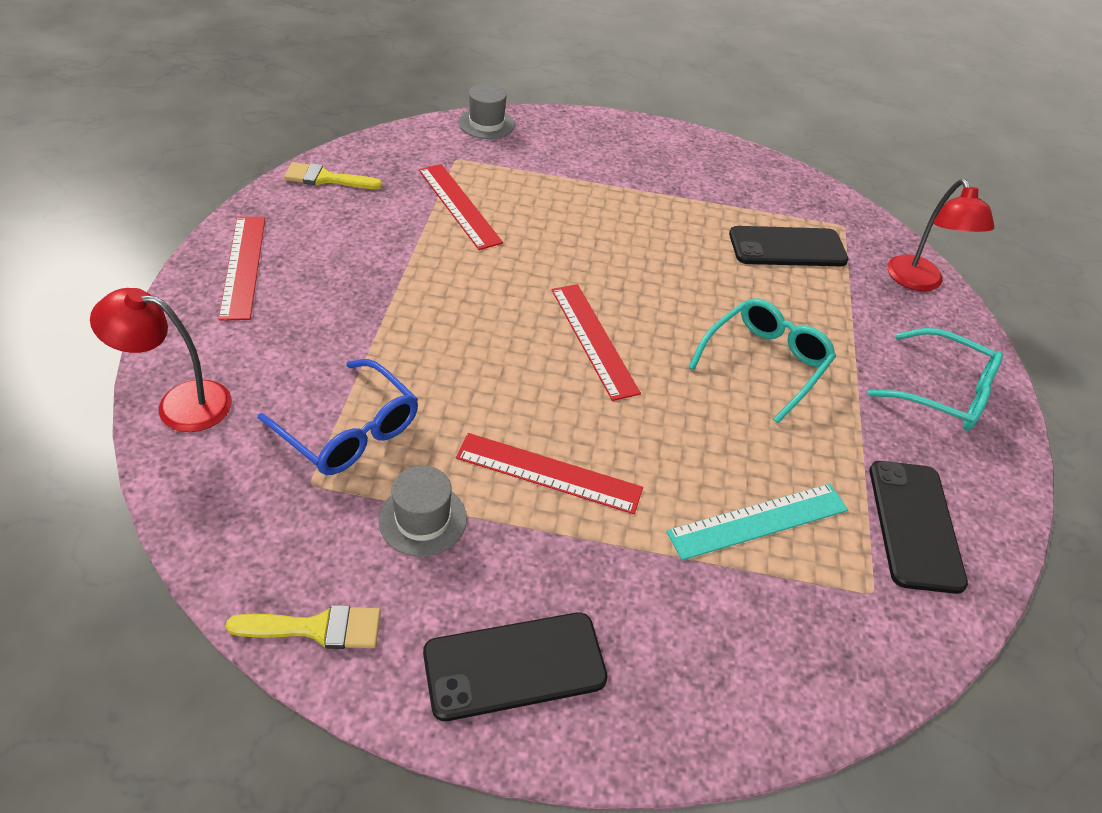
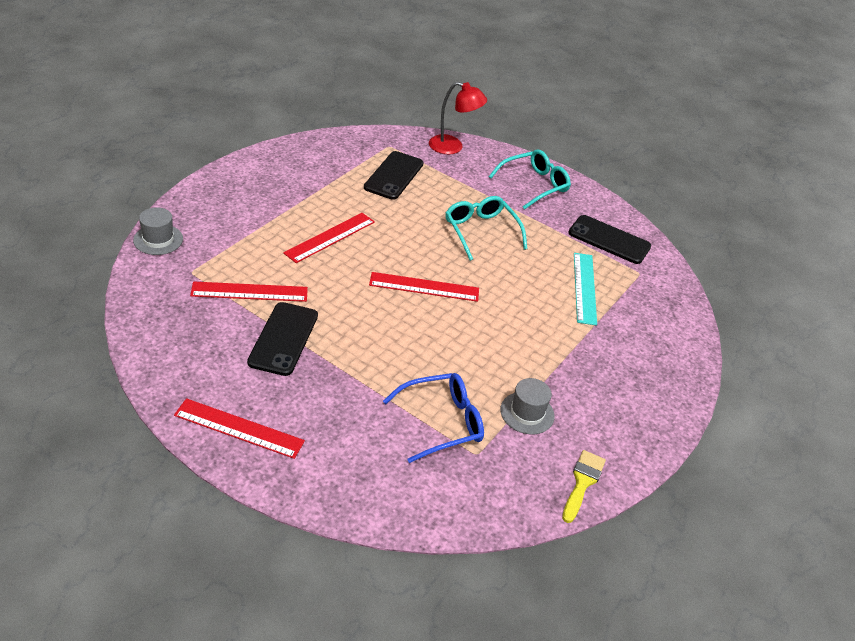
camera: 65 degrees left, 5 degrees down
(180, 403) = (370, 501): red lamp -> none
(326, 178) = (160, 348): yellow brush -> none
(514, 665) = (634, 411): black phone -> black phone (283, 338)
(548, 473) = (518, 349): red ruler -> red ruler (330, 237)

